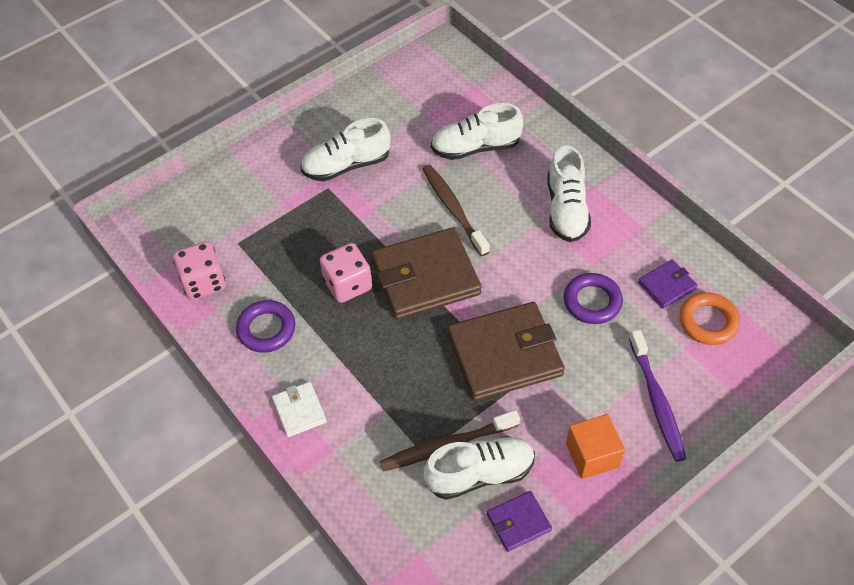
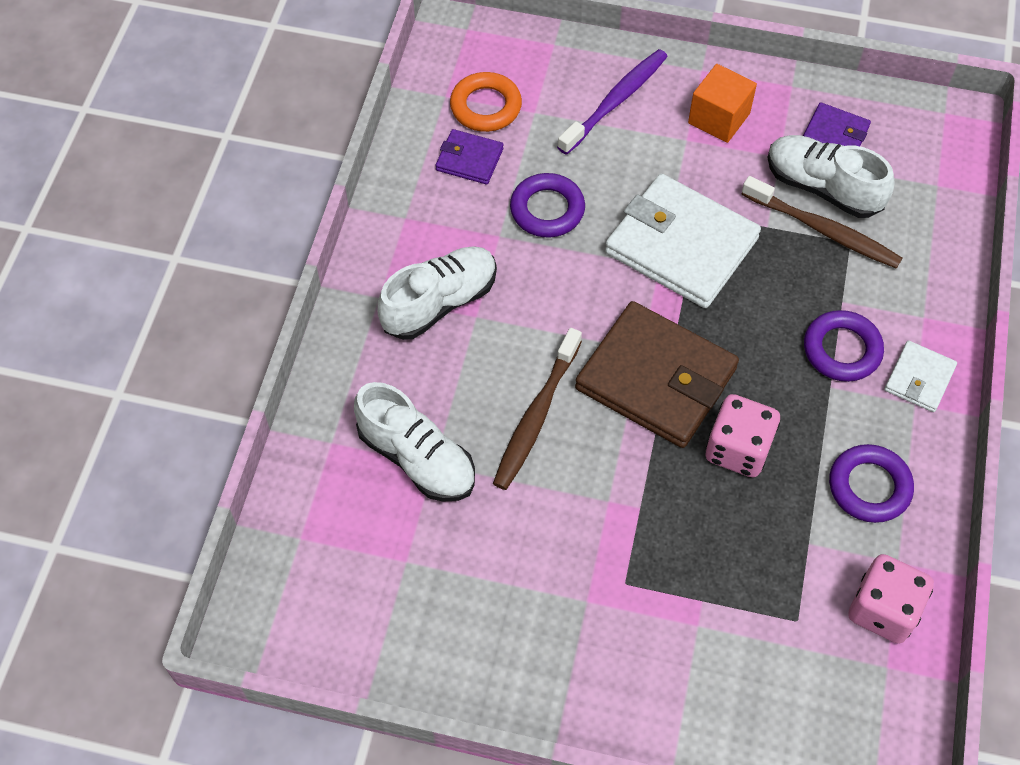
camera: 130 degrees left, 5 degrees up
(346, 165) = (571, 589): white shoe -> none
(356, 384) = (842, 350): none -> purple ring
(504, 354) = (681, 245): brown wallet -> white wallet

